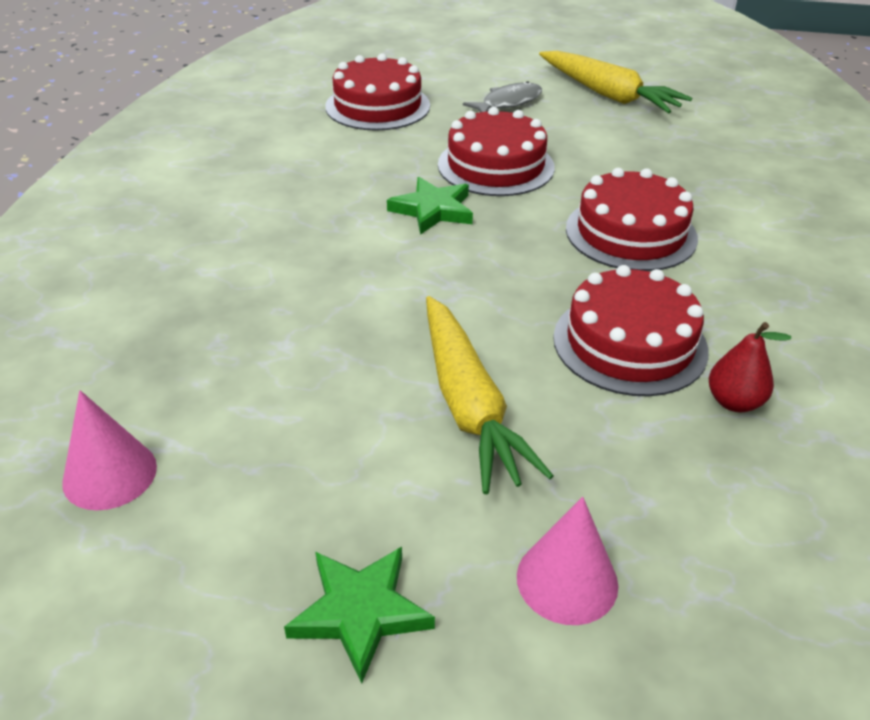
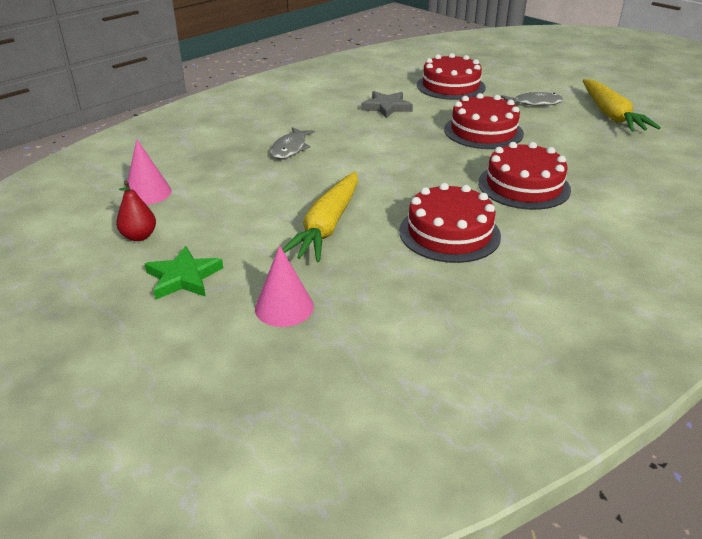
camera: 35 degrees right, 5 degrees down
(264, 288) = (290, 148): none -> grey fish
(329, 167) = (387, 107): none -> grey star
(433, 210) = (418, 141): green star -> none
(734, 402) = (475, 279): red pear -> red pear (139, 236)

